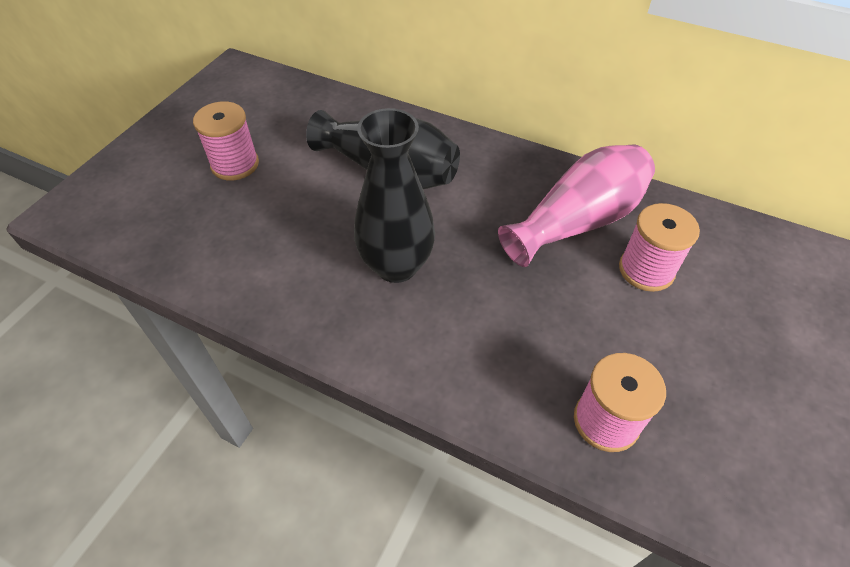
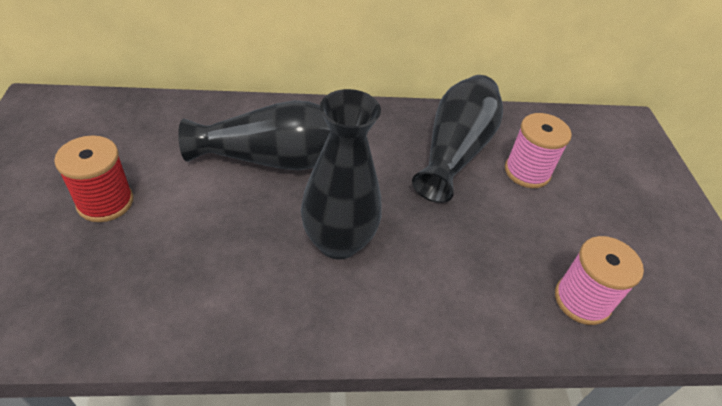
camera: 35 degrees left, 5 degrees down
(235, 164) = (105, 202): pink spool -> red spool
(577, 222) = (455, 151): pink vase -> black vase

